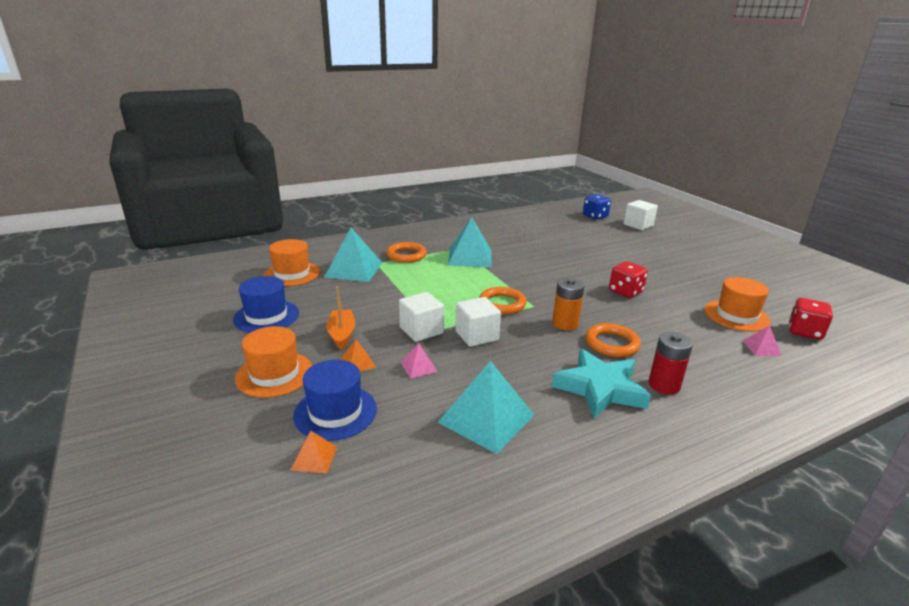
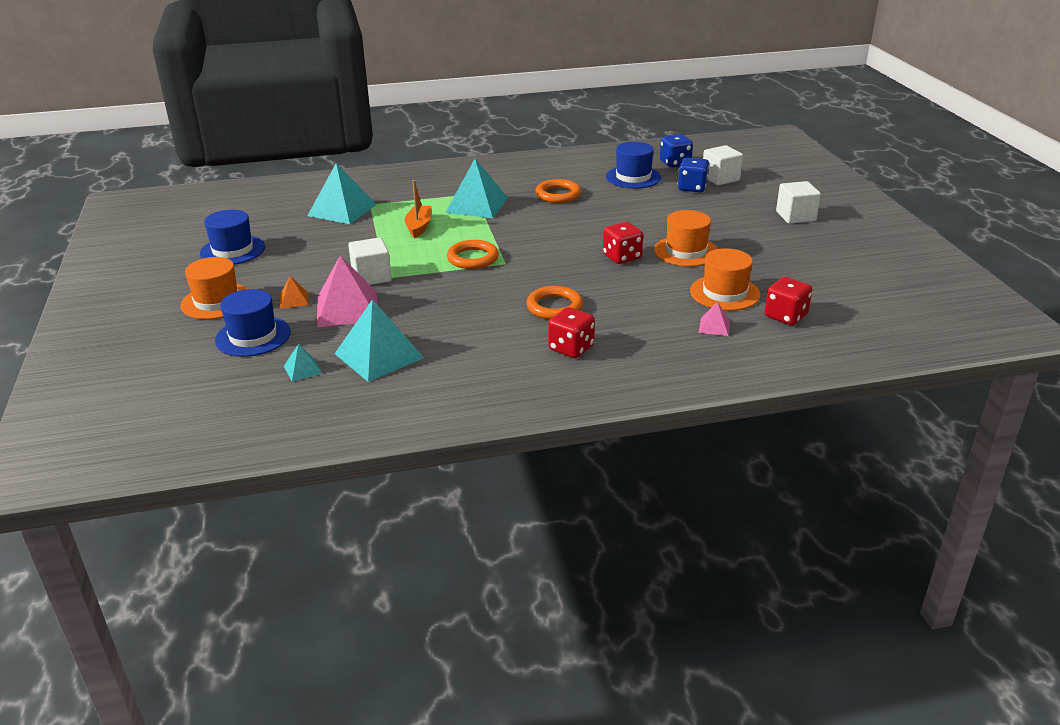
camera: 15 degrees right, 5 degrees up
(292, 274) = (277, 210): orange hat -> orange hat (686, 251)
(314, 458) = (219, 366): orange pyramid -> none
(342, 334) = (294, 273): orange boat -> orange boat (419, 227)
(406, 255) = (408, 198): orange ring -> orange ring (558, 195)
(415, 448) = (303, 369): none -> turquoise pyramid
(419, 367) = (347, 308): pink pyramid -> pink pyramid, size x2.14
(476, 335) = (422, 286): white cube -> white cube (795, 216)
(565, 324) = (523, 284): orange battery -> none
(574, 228) = (633, 177): none -> blue hat
(600, 388) = (504, 344): turquoise star -> none
(625, 233) = (692, 188): none -> blue dice
(664, 385) = (571, 348): red battery -> red dice

